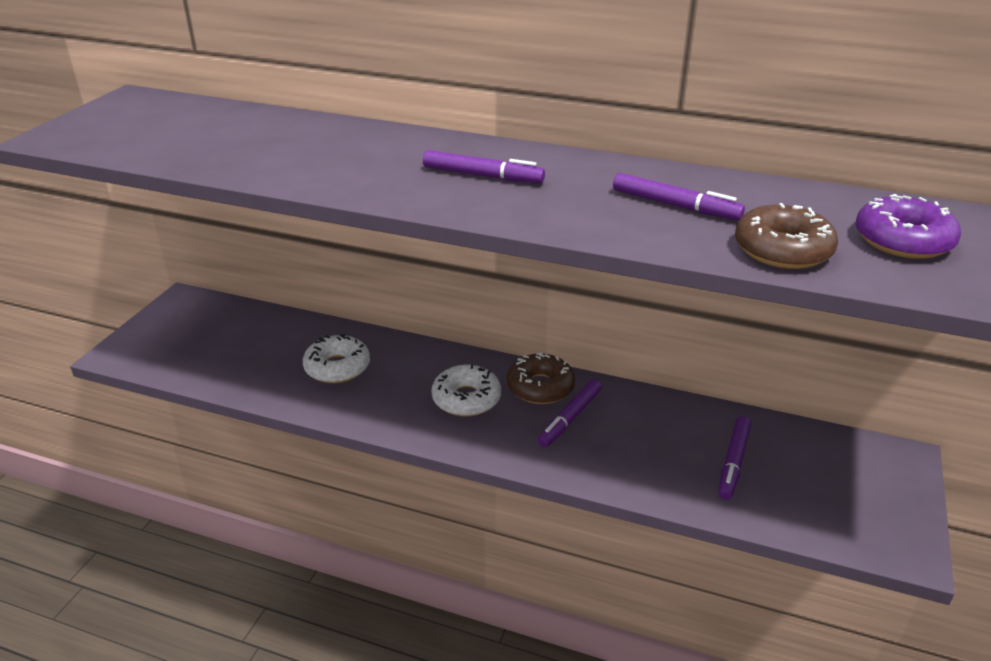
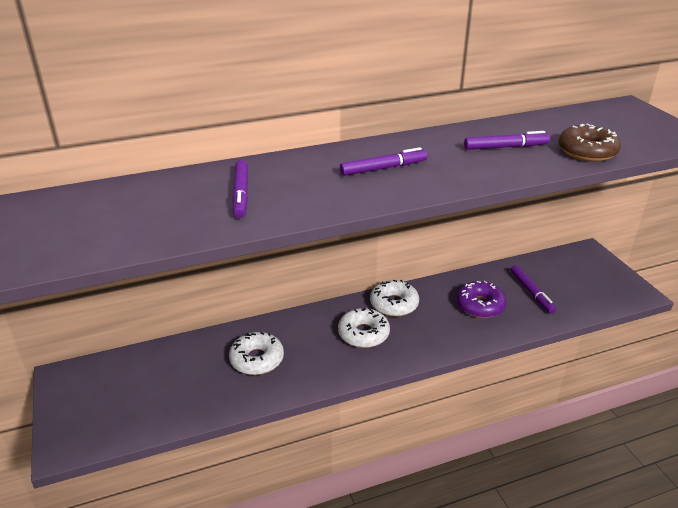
camera: 40 degrees left, 0 degrees up
(540, 387) = (394, 304): brown donut -> white donut
(570, 418) = (432, 313): purple marker -> purple marker (241, 194)
(903, 240) = (617, 127): purple donut -> purple donut (480, 305)

